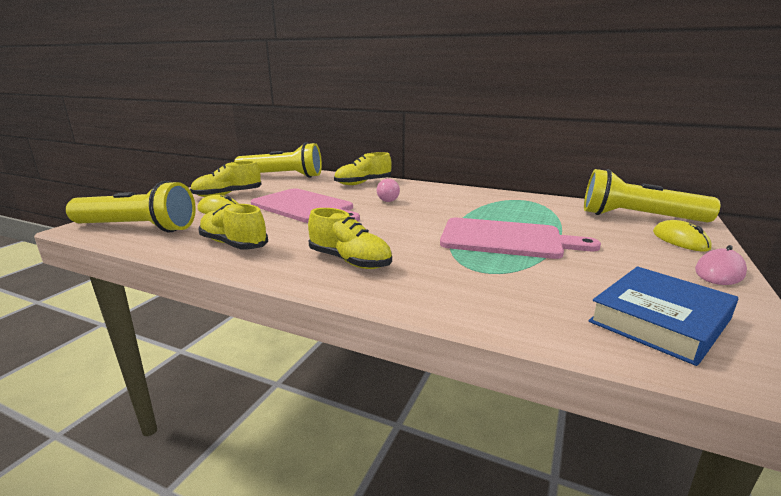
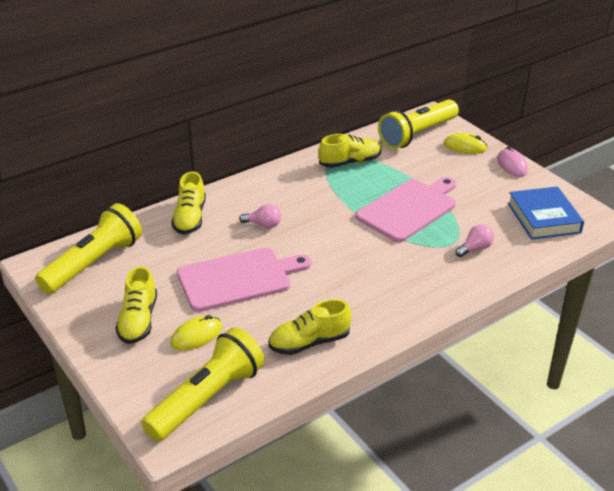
camera: 60 degrees left, 15 degrees up
(350, 261) = (392, 292): yellow shoe -> yellow shoe (350, 162)
(497, 287) = (475, 248): none -> pink light bulb

